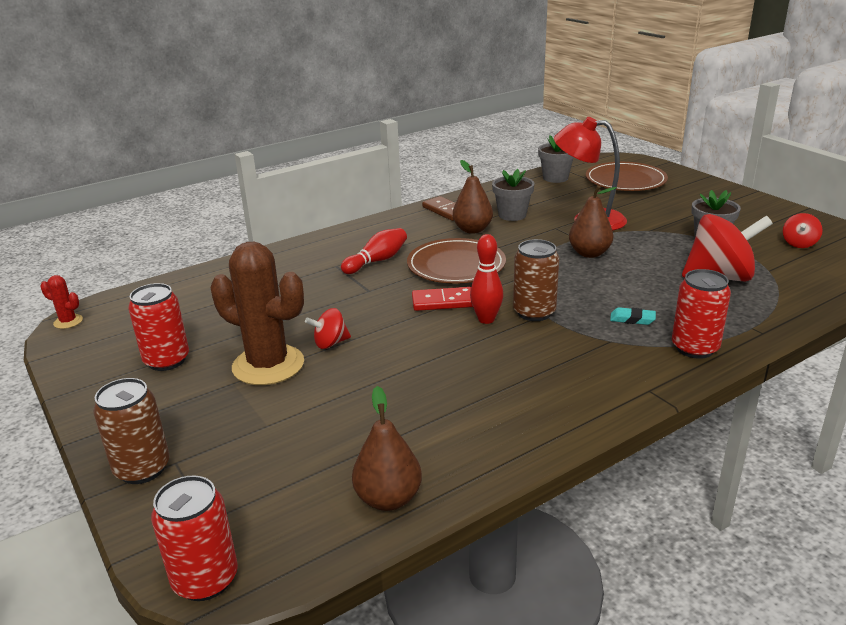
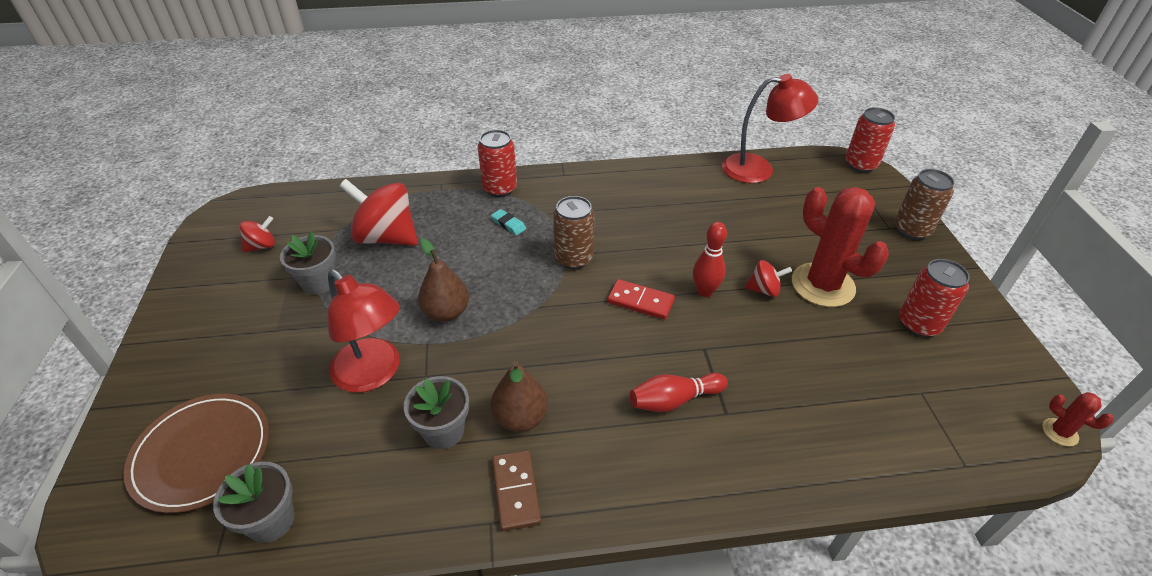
camera: 155 degrees left, 15 degrees up
(268, 365) = (822, 285): brown cactus -> red cactus
(388, 499) = (758, 169): brown pear -> red lamp
(456, 265) = (591, 352): brown plate -> none
(486, 319) = (618, 266): red bowling pin -> red bowling pin (704, 291)

